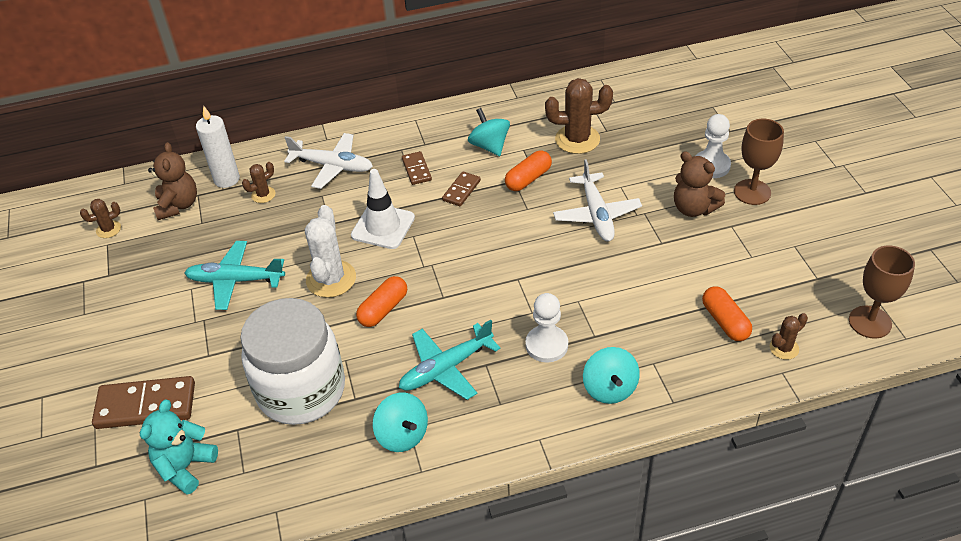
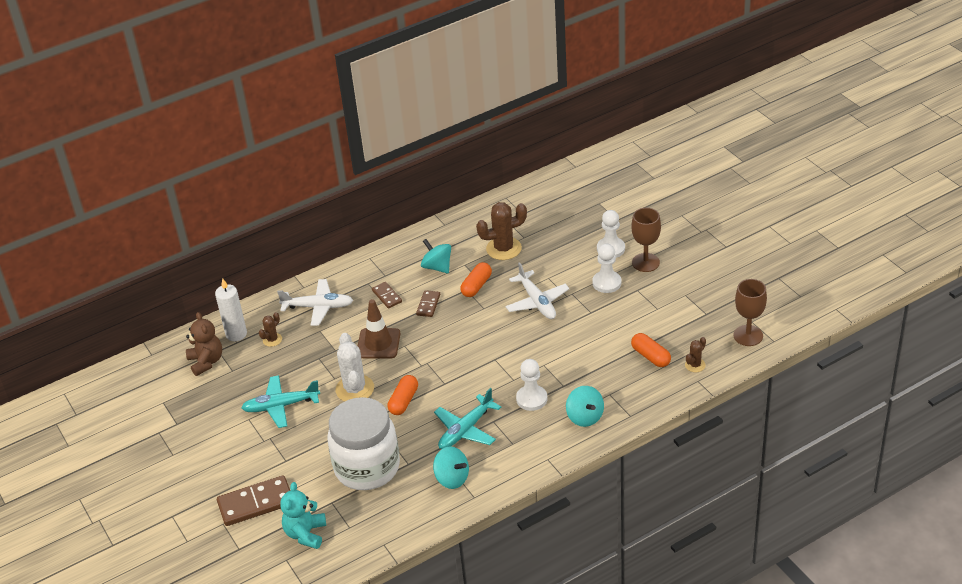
camera: 15 degrees left, 5 degrees down
(108, 229) = (158, 391): brown cactus -> none
(383, 226) = (378, 343): white traffic cone -> brown traffic cone
(693, 208) = (606, 283): brown teddy bear -> white pawn

